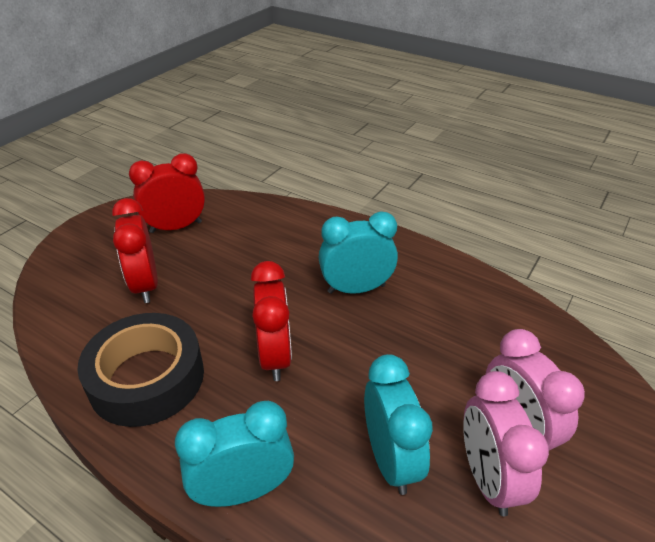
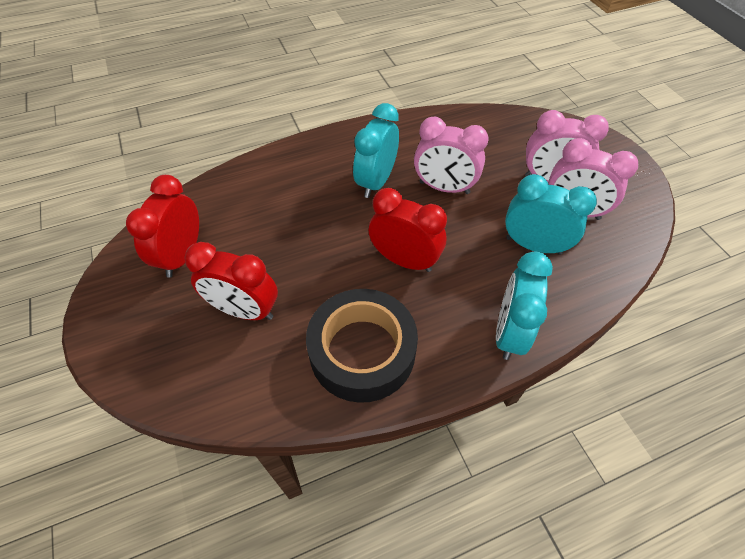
camera: 55 degrees left, 15 degrees up
(400, 340) = (444, 188): none -> pink clock

